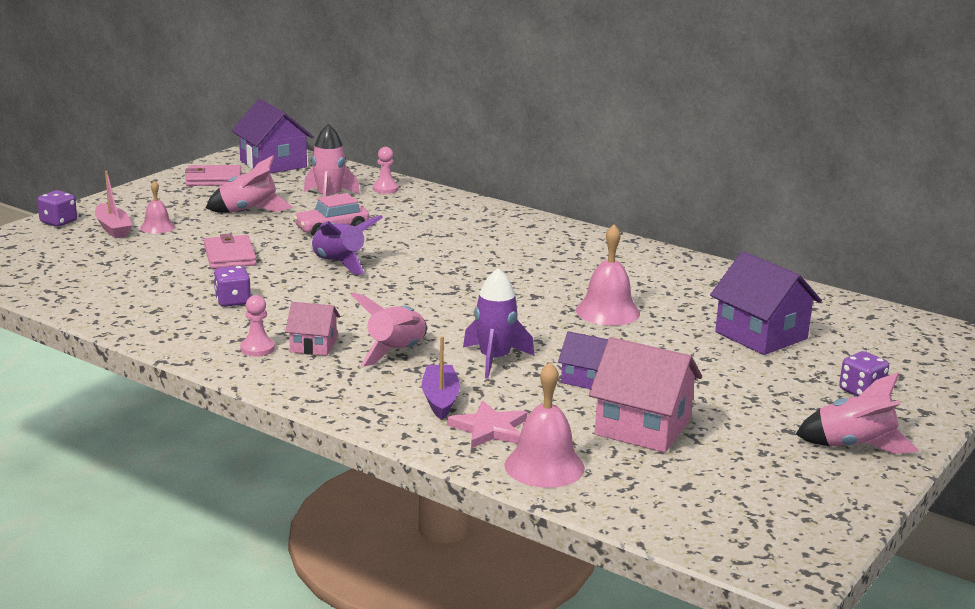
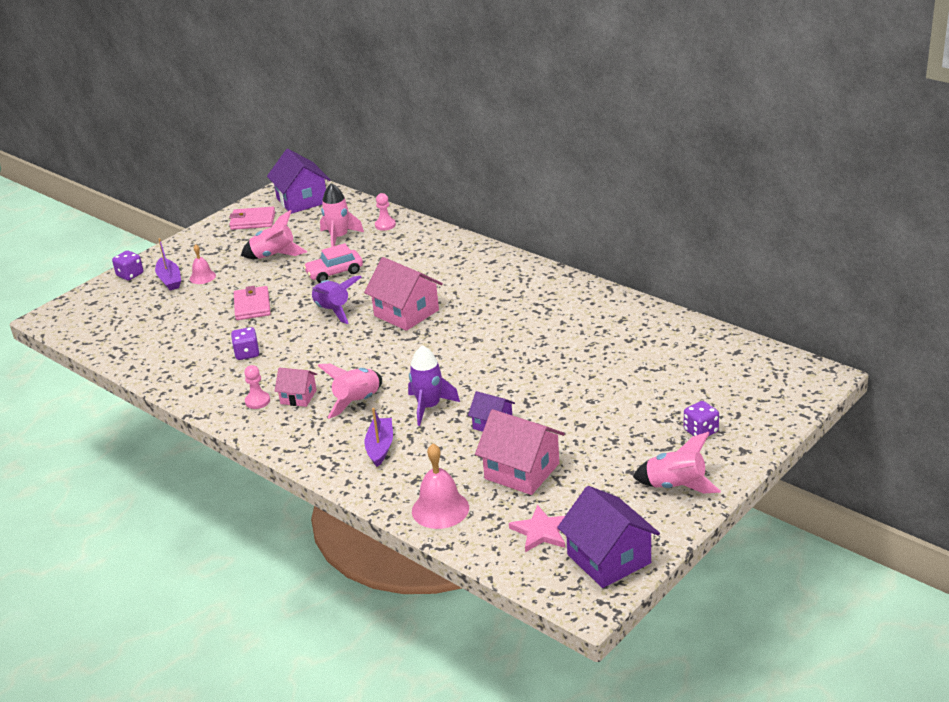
camera: 10 degrees right, 10 degrees up
(113, 228) = (169, 280): pink boat -> purple boat
(436, 268) = (406, 313): none -> pink house
(489, 429) = (409, 475): pink star -> pink star (541, 531)
(607, 311) = (528, 354): pink bell -> none
(761, 335) = (641, 375): purple house -> purple house (609, 559)

